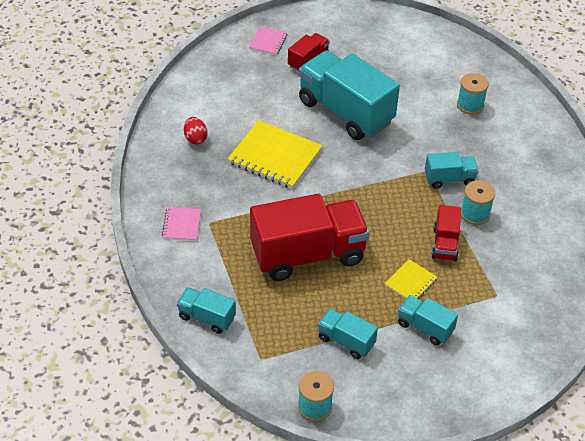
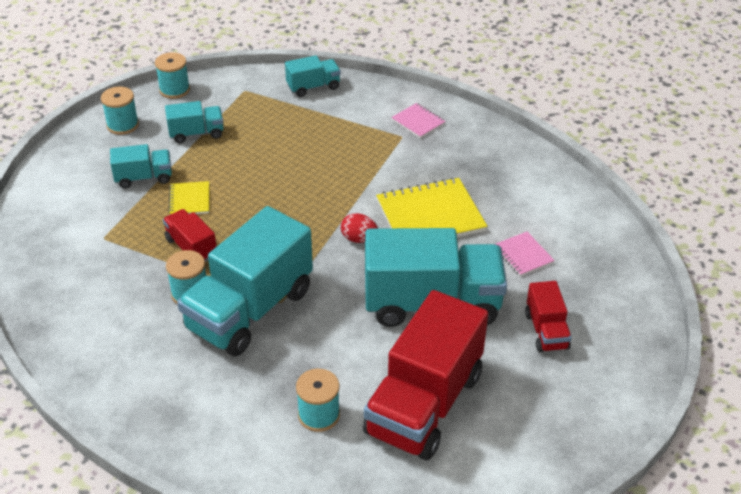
camera: 135 degrees right, 5 degrees down
(195, 138) = (514, 183): red egg -> red egg (359, 239)
(268, 42) = (615, 321): pink notebook -> pink notebook (523, 255)
(308, 254) = (297, 165): red truck -> red truck (424, 404)
(394, 398) = (123, 125): none -> turquoise spool
(449, 179) = (250, 310): turquoise truck -> turquoise truck, size x2.09

